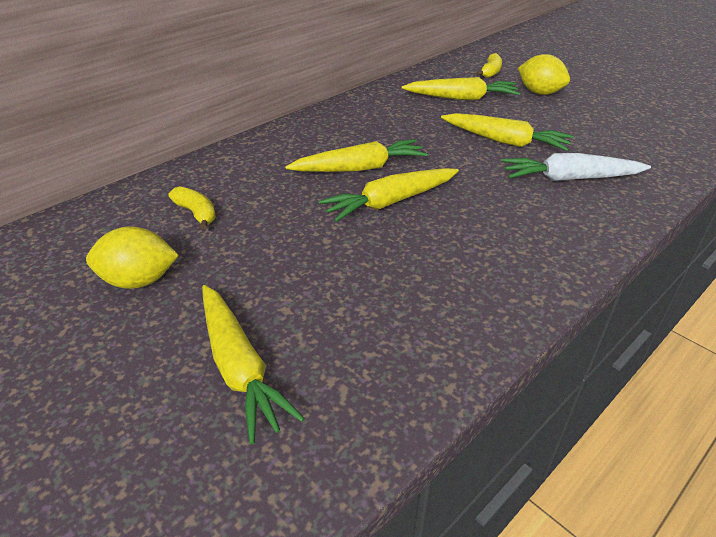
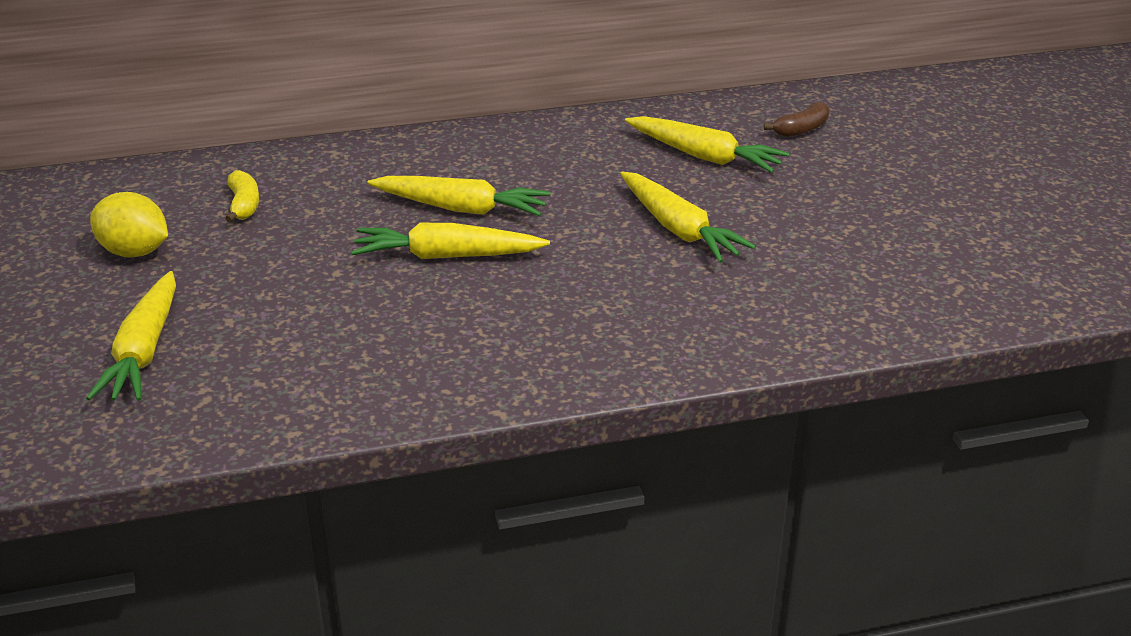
camera: 30 degrees right, 5 degrees down
(490, 72) = (801, 129): yellow banana -> brown banana
(539, 93) = (827, 178): yellow lemon -> none
(570, 178) = (693, 298): white carrot -> none

